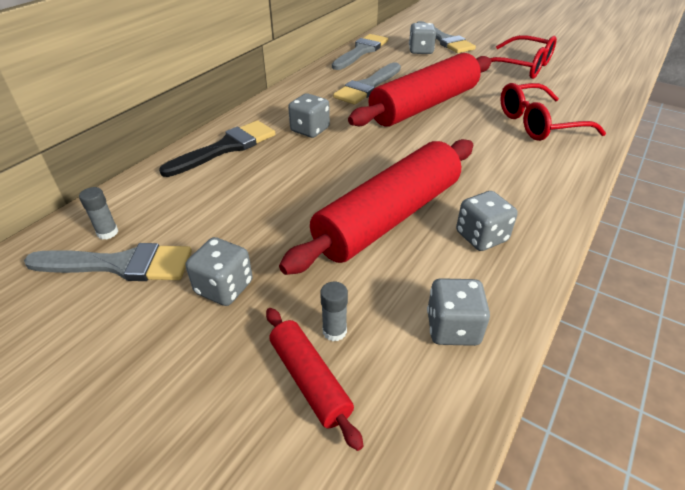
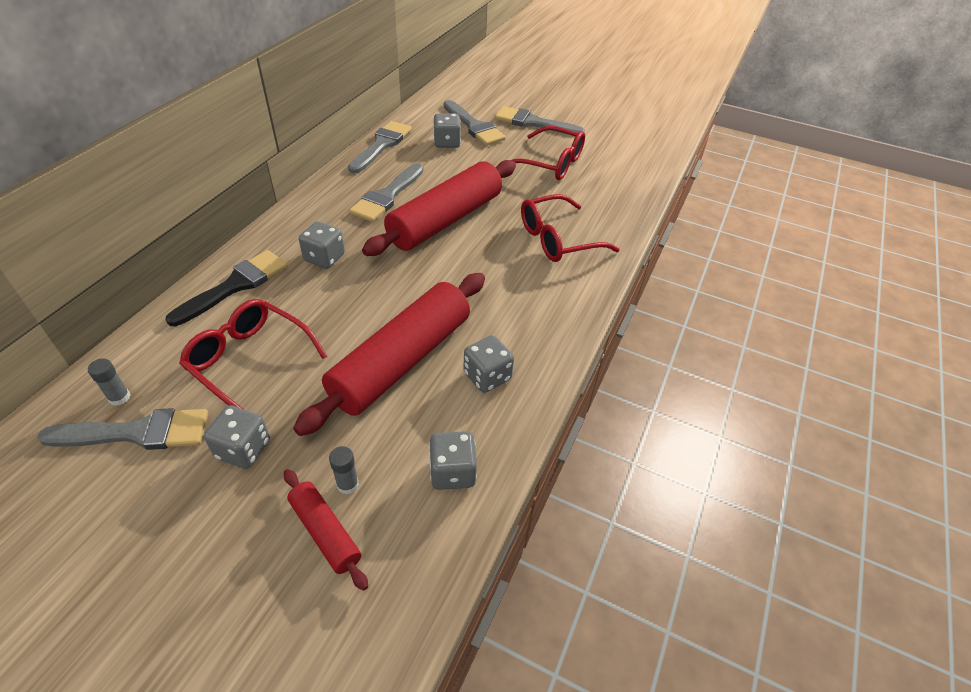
camera: 10 degrees left, 5 degrees up
(235, 209) = (249, 360): none -> red glasses
(499, 39) = (533, 123): none -> grey brush

